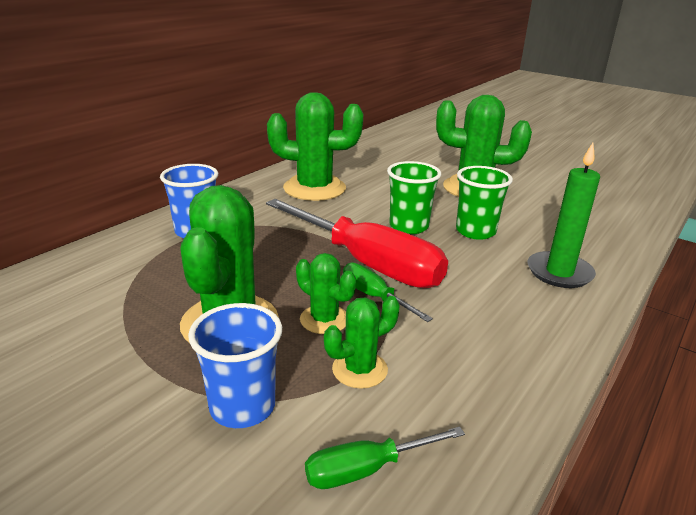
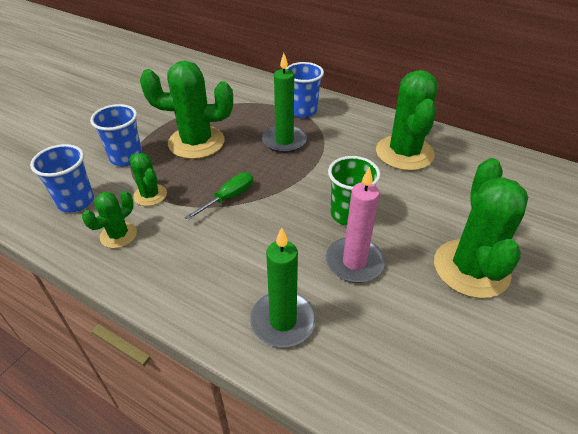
camera: 85 degrees right, 15 degrees up
(262, 250) = (284, 141): none -> green candle
(324, 319) = (200, 177): green cactus -> green cactus (118, 235)
(366, 469) = (76, 201): green screwdriver -> blue cup
(368, 264) = (275, 192): red screwdriver -> none
(475, 231) = (354, 262): green cup -> pink candle

